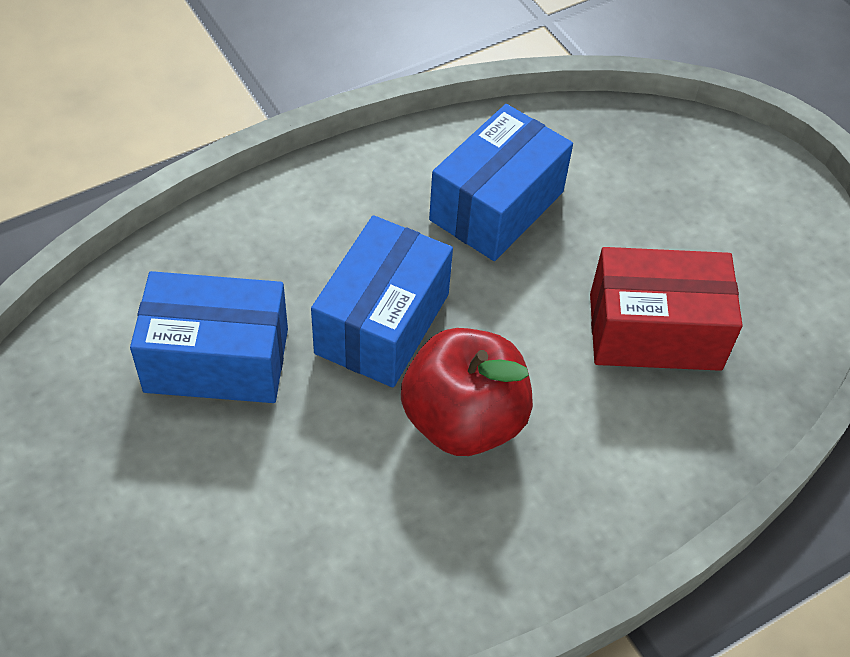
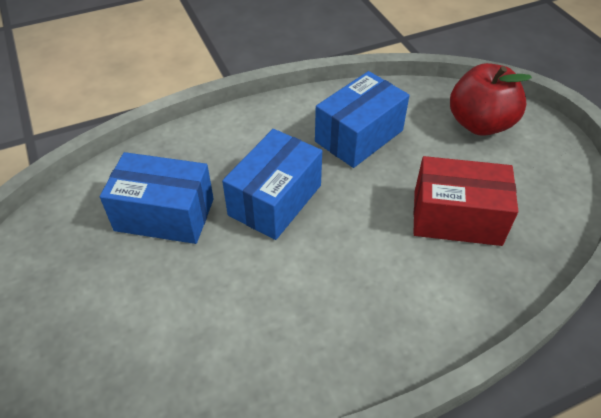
camera: 10 degrees right, 5 degrees down
(463, 420) = (320, 264): red apple -> red apple (479, 124)

